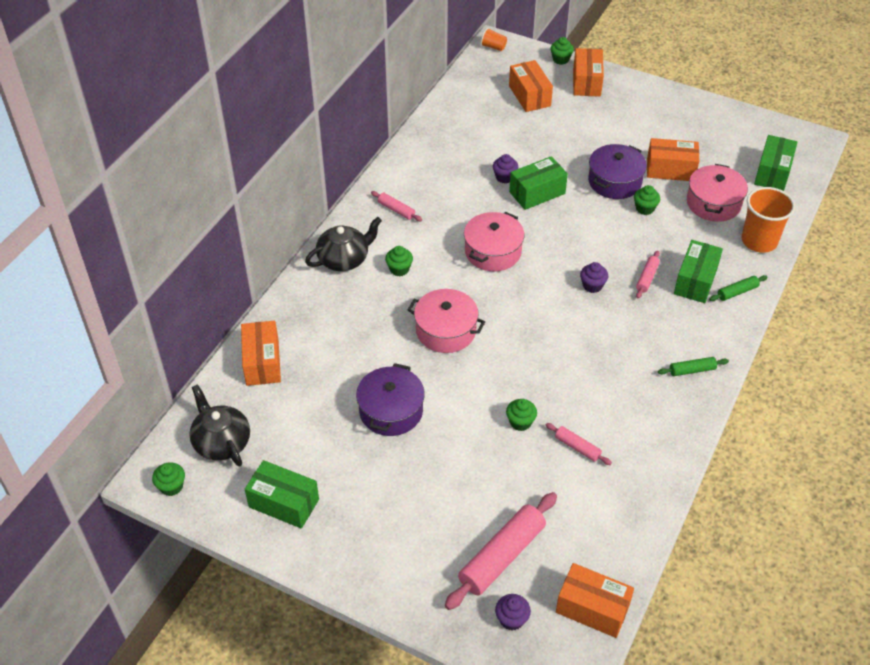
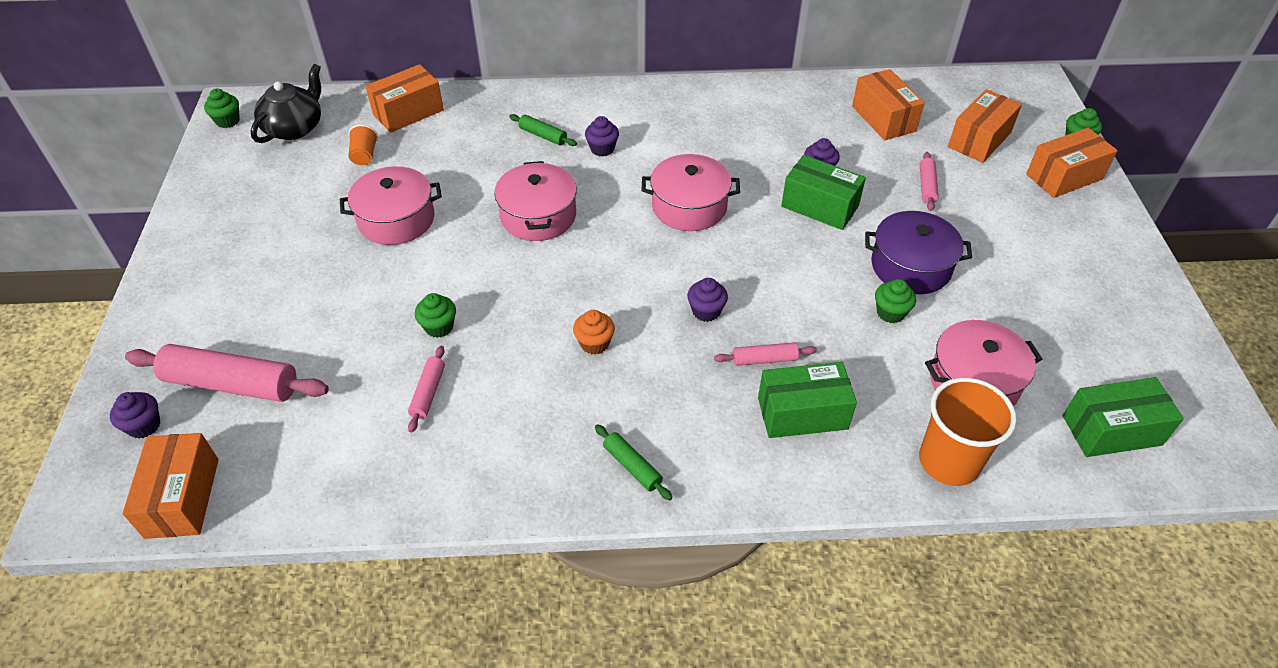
camera: 60 degrees right, 0 degrees up
(284, 503) = (237, 194): green box -> none
(344, 259) = (586, 108): black teapot -> none
(391, 411) = (396, 219): purple pot -> pink pot
(396, 210) = (688, 114): pink rolling pin -> pink rolling pin (927, 186)
(399, 269) = (602, 149): green cupcake -> purple cupcake
(493, 47) = (1027, 82): orange cup -> orange cup (364, 155)
(586, 349) = (594, 343): none -> orange cupcake
(670, 169) = (991, 312): orange box -> orange box (883, 118)
(737, 292) = (821, 469): green rolling pin -> green rolling pin (543, 135)

